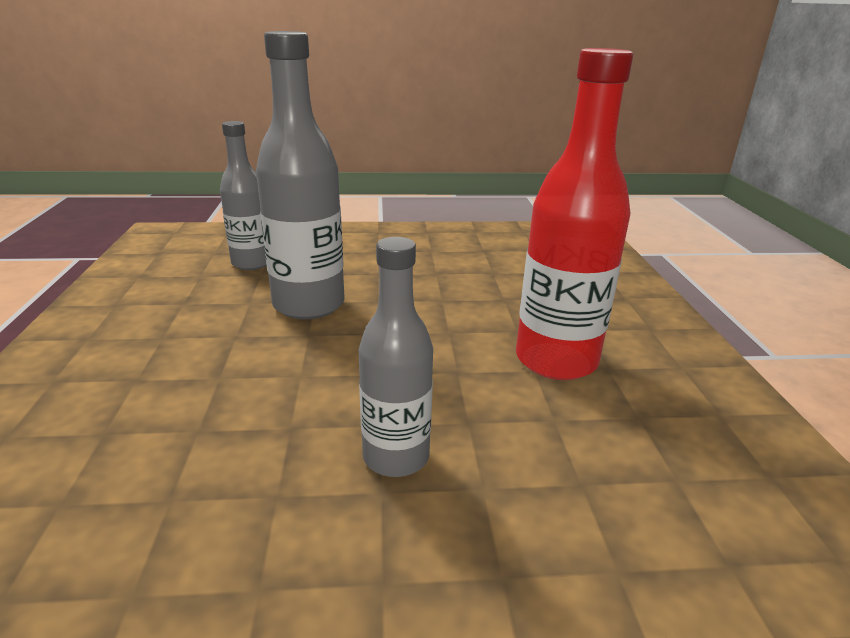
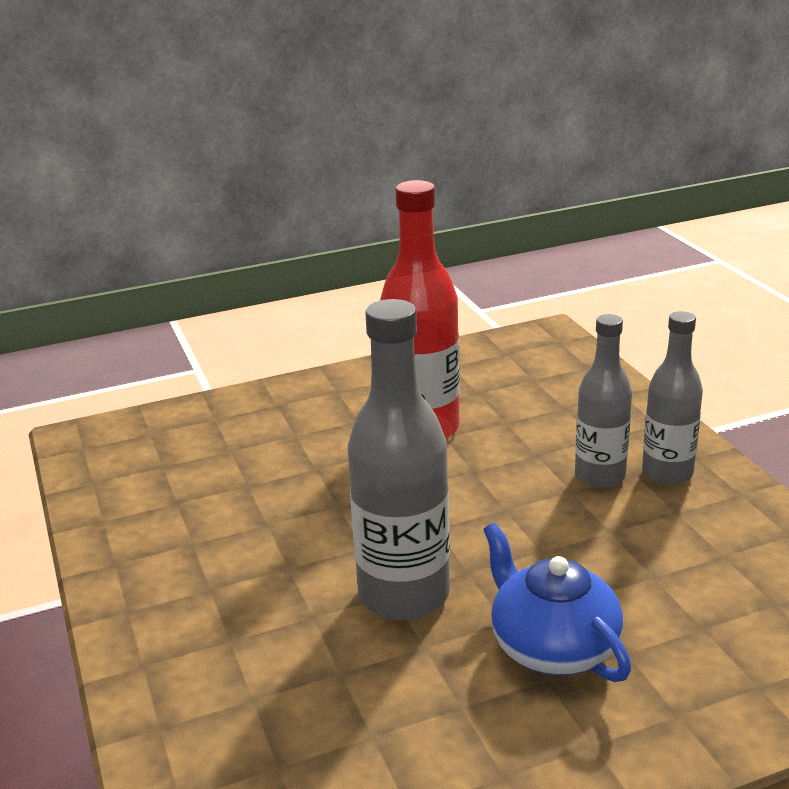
camera: 105 degrees left, 0 degrees up
(186, 348) = (552, 647): none -> blue teapot
(251, 263) = (305, 699): grey bottle -> grey bottle (667, 473)

